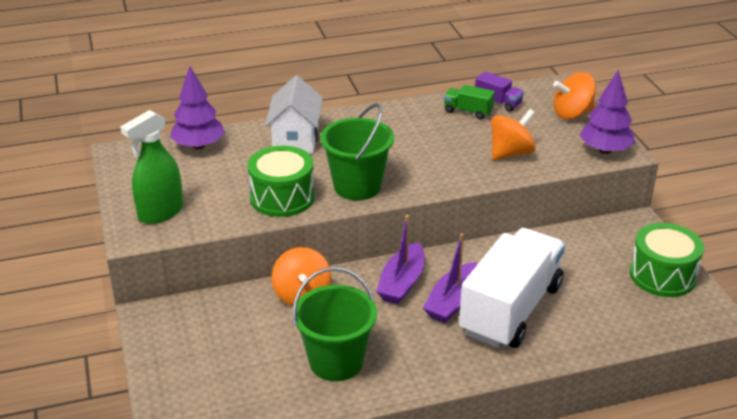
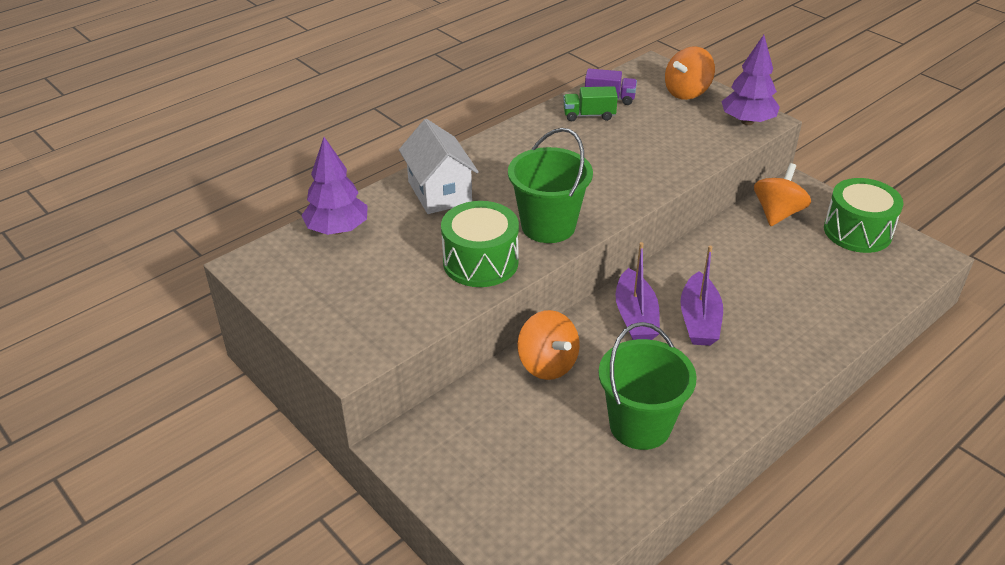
camera: 25 degrees left, 5 degrees up
(160, 212) = (359, 321): green spray bottle -> none
(511, 153) = (666, 148): orange spinning top -> orange spinning top (777, 213)
(511, 309) = (758, 310): white truck -> none

